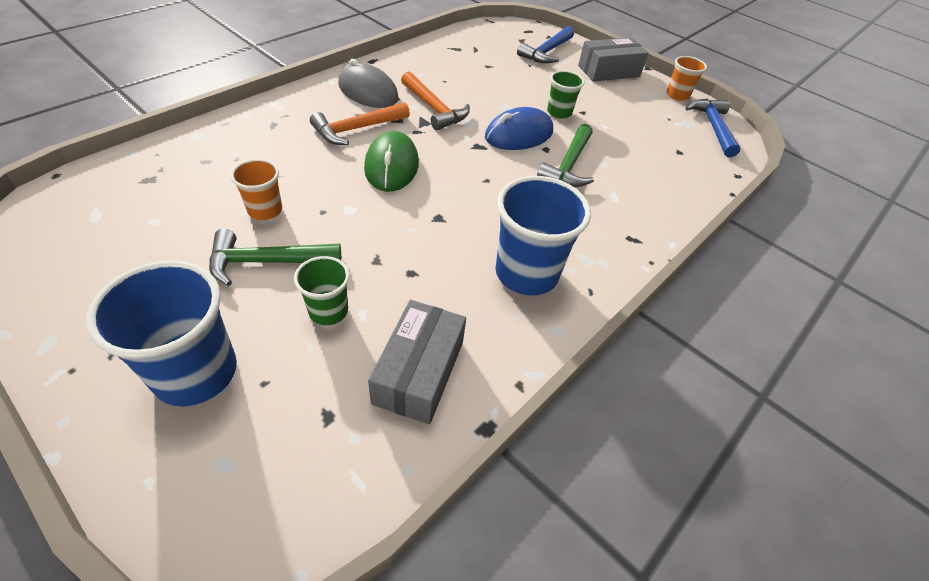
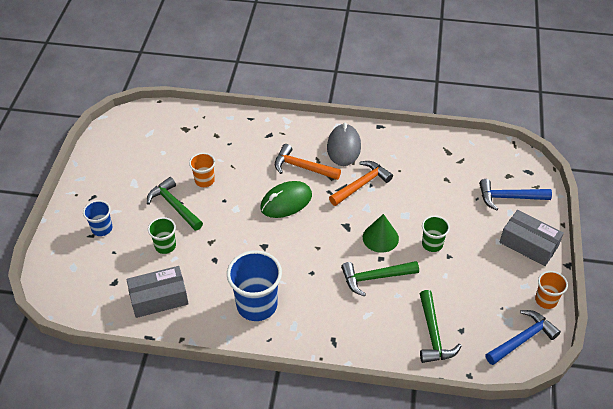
camera: 60 degrees right, 0 degrees up
(196, 373) = (102, 229): blue cup -> blue cup, size x0.55
(434, 108) = (361, 185): orange hammer -> orange hammer turned 150 degrees counterclockwise
(518, 135) = (380, 238): blue mouse -> green cone
(673, 169) = (433, 334): none -> green hammer

